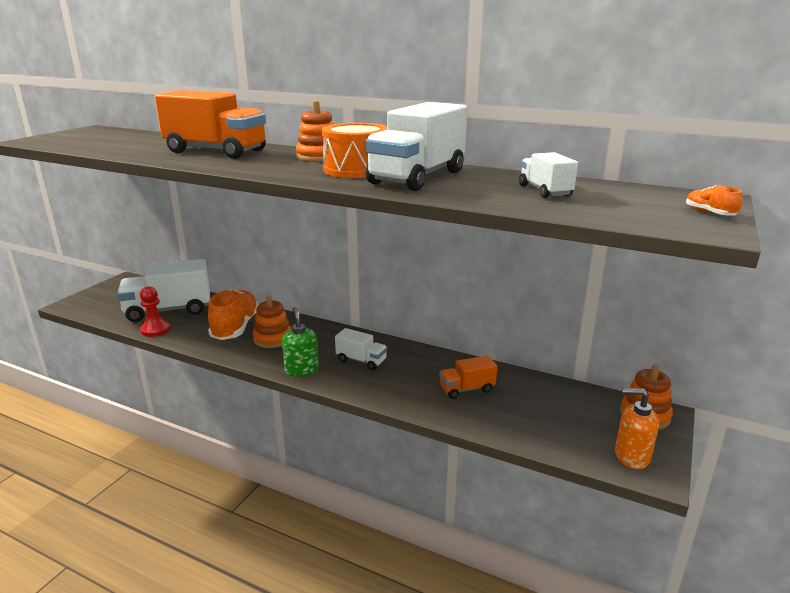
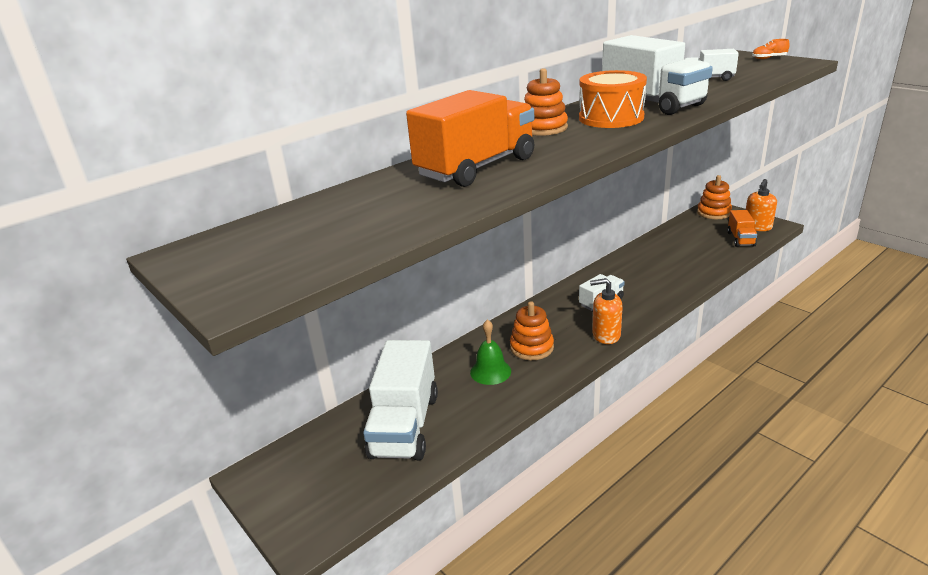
camera: 65 degrees left, 5 degrees up
(155, 330) = (458, 437): red pawn -> none
(235, 327) = (490, 371): orange shoe -> green bell
(301, 370) = (606, 335): green soap dispenser -> orange soap dispenser
(466, 389) = (665, 263): orange truck -> orange truck (740, 239)

